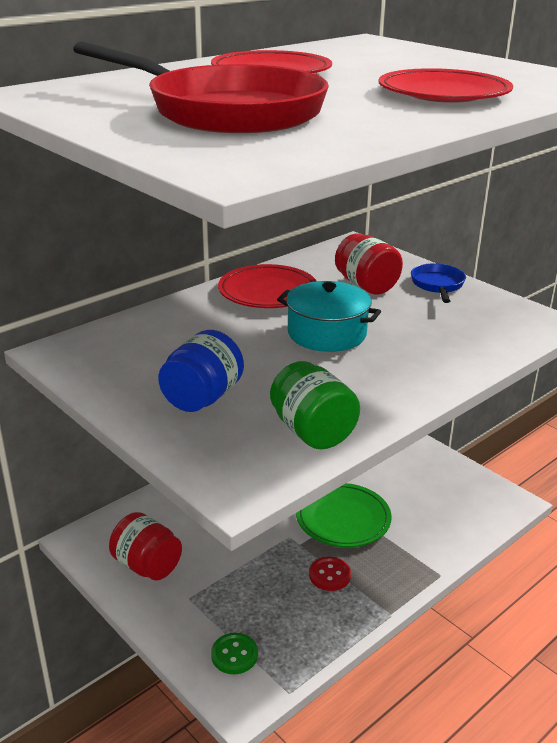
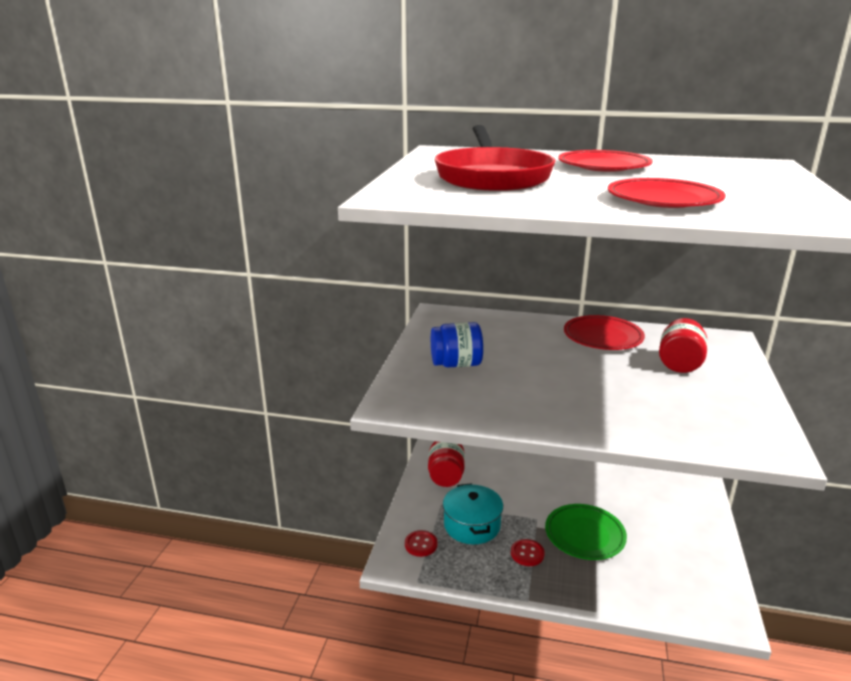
camera: 55 degrees right, 5 degrees down
(234, 655) = (421, 544): green button -> red button
(312, 432) = (472, 408): green jar -> none
(327, 333) = (589, 373): turquoise pot -> turquoise pot (472, 525)
(437, 285) = (739, 388): blue pan -> none

